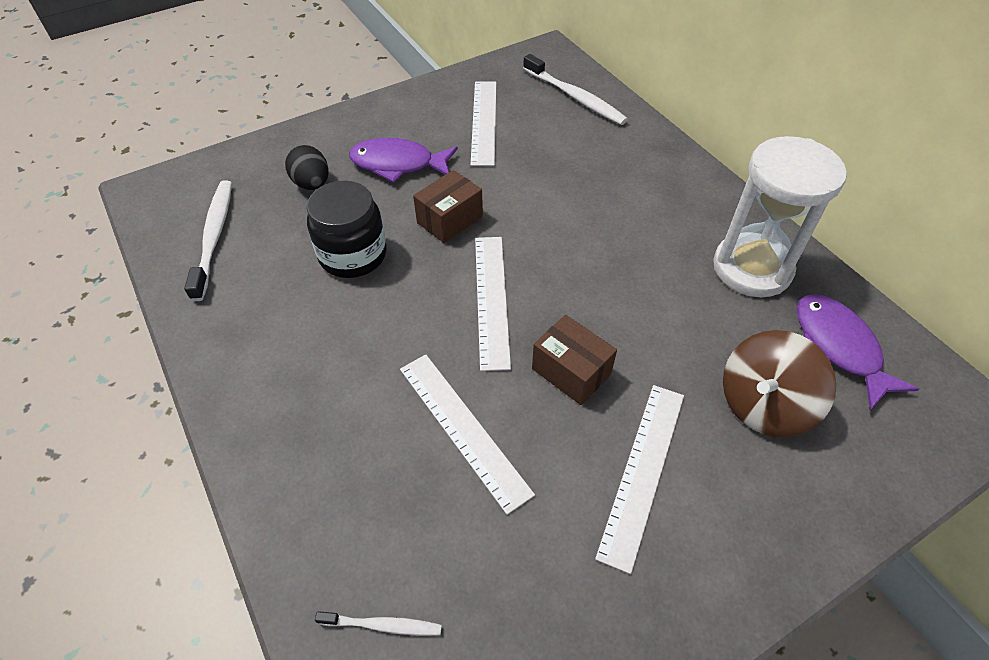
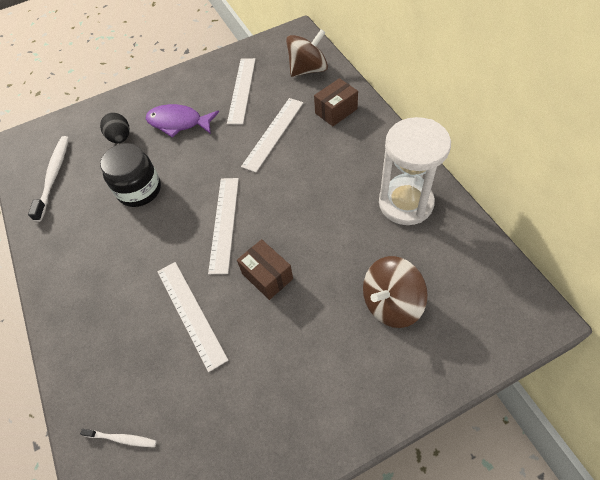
camera: 10 degrees right, 5 degrees up
(450, 220) = (206, 165): brown box -> brown box (336, 111)
(574, 97) = (308, 70): white toothbrush -> brown spinning top
(642, 471) = (300, 347): white ruler -> white ruler (273, 133)
(838, 347) = (453, 263): purple fish -> none

